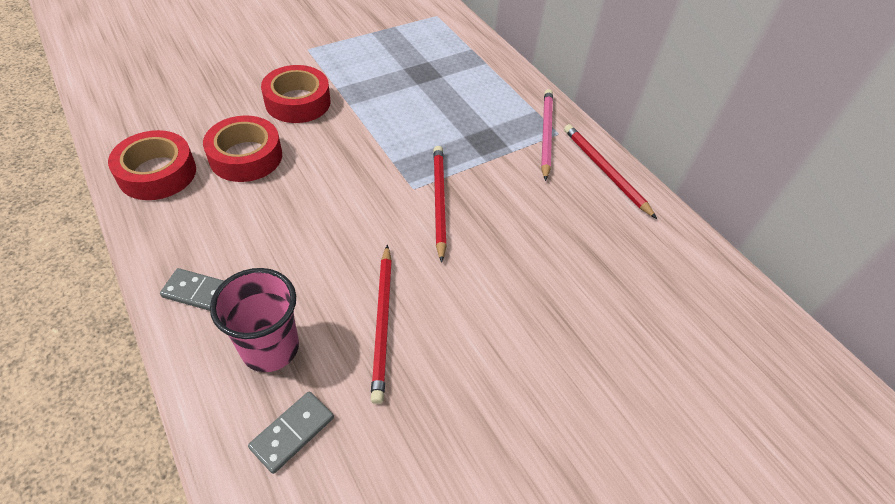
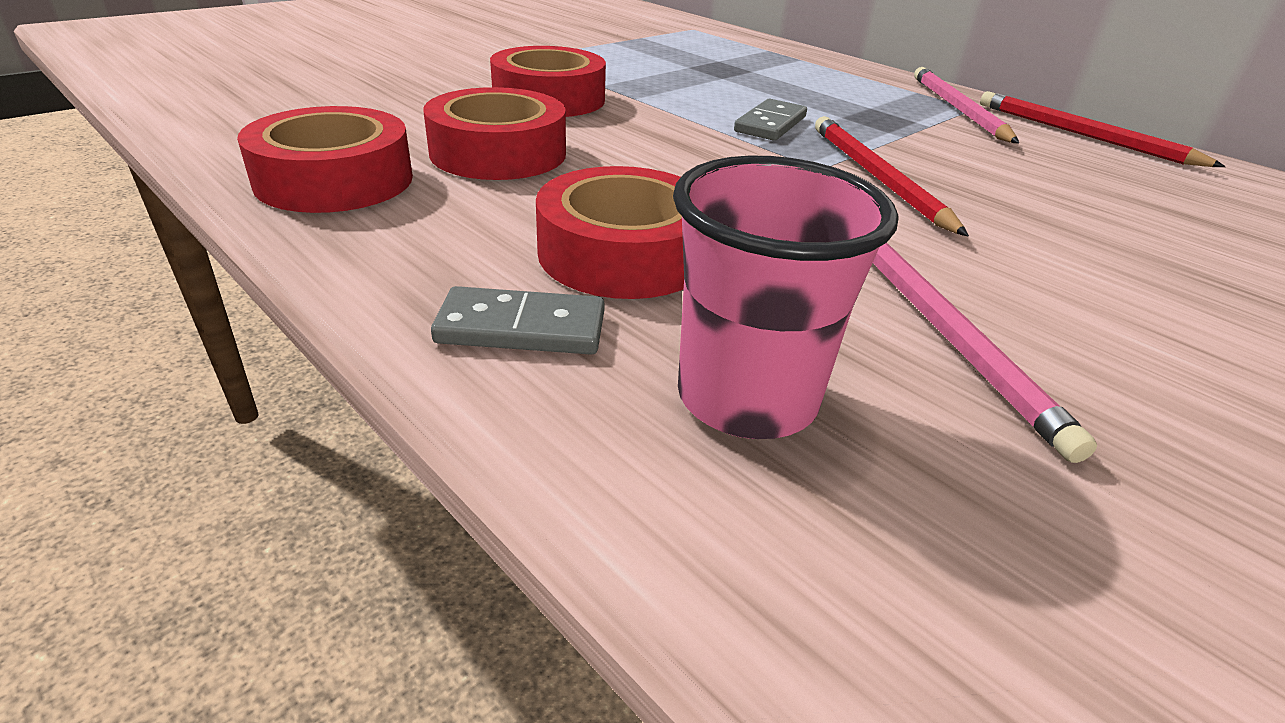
camera: 10 degrees left, 15 degrees down
(268, 249) = (623, 253): none -> red tape
(292, 432) = (940, 556): grey domino -> grey domino (770, 124)
(383, 323) = (943, 330): red pencil -> pink pencil

